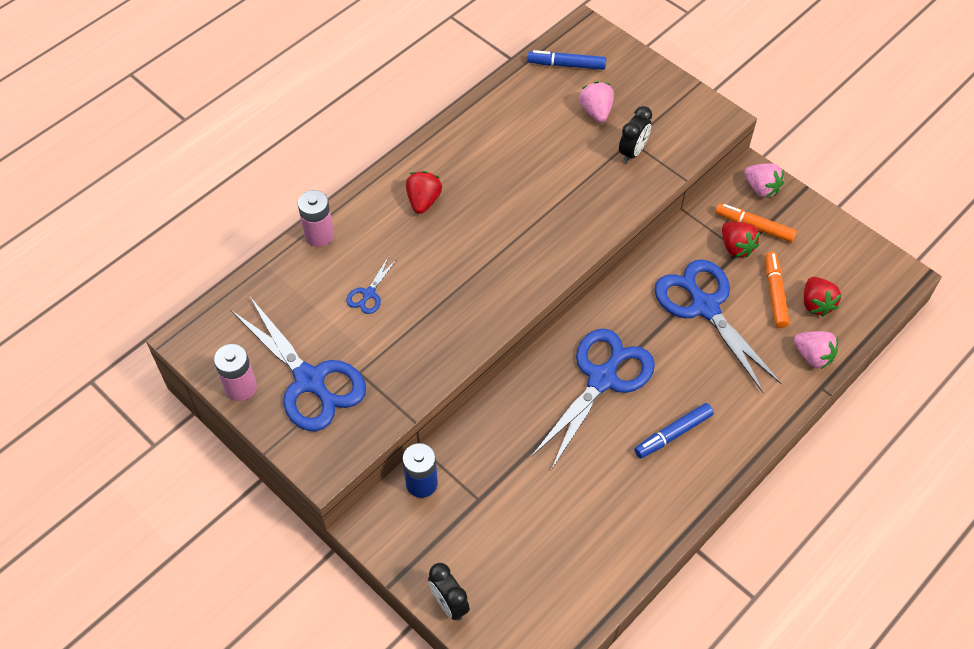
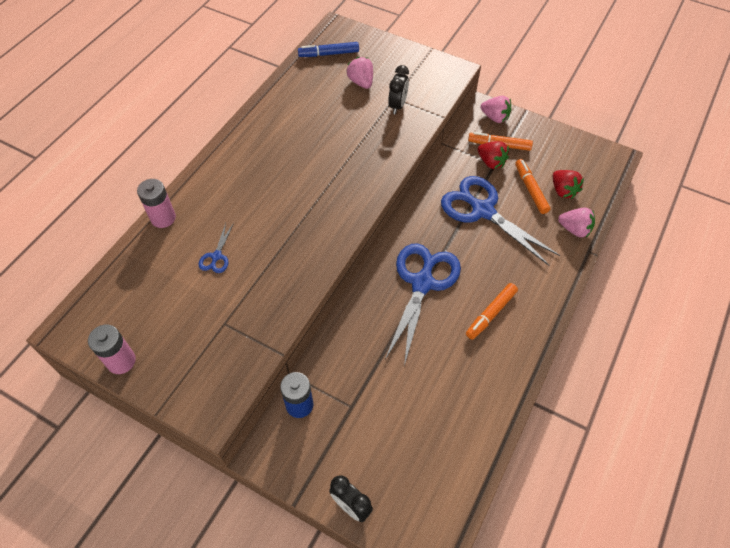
camera: 15 degrees left, 0 degrees up
(310, 380) = (182, 340): blue scissors -> none
(423, 201) = (244, 173): red strawberry -> none
(673, 434) = (490, 314): blue marker -> orange marker

